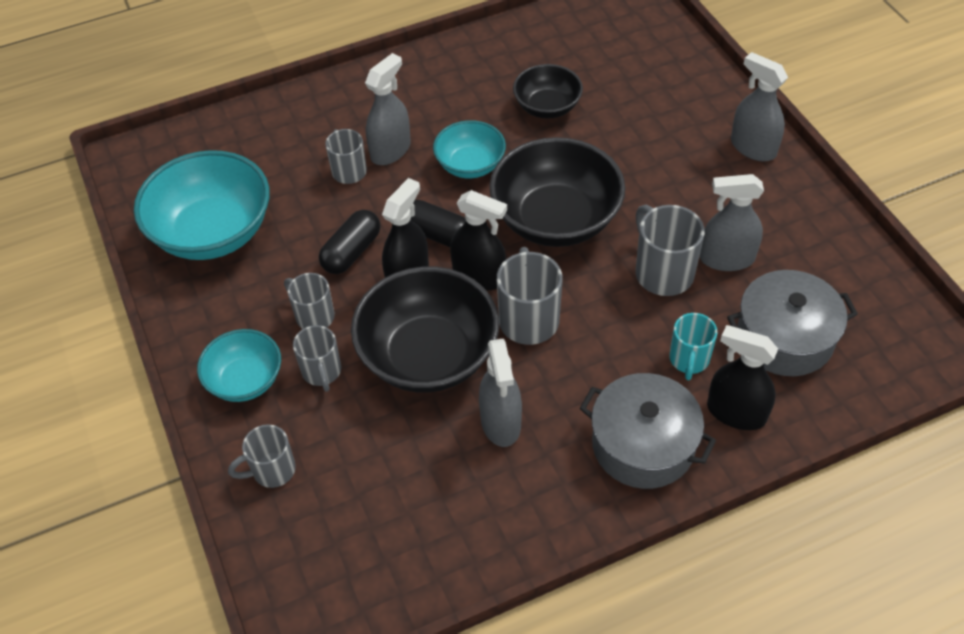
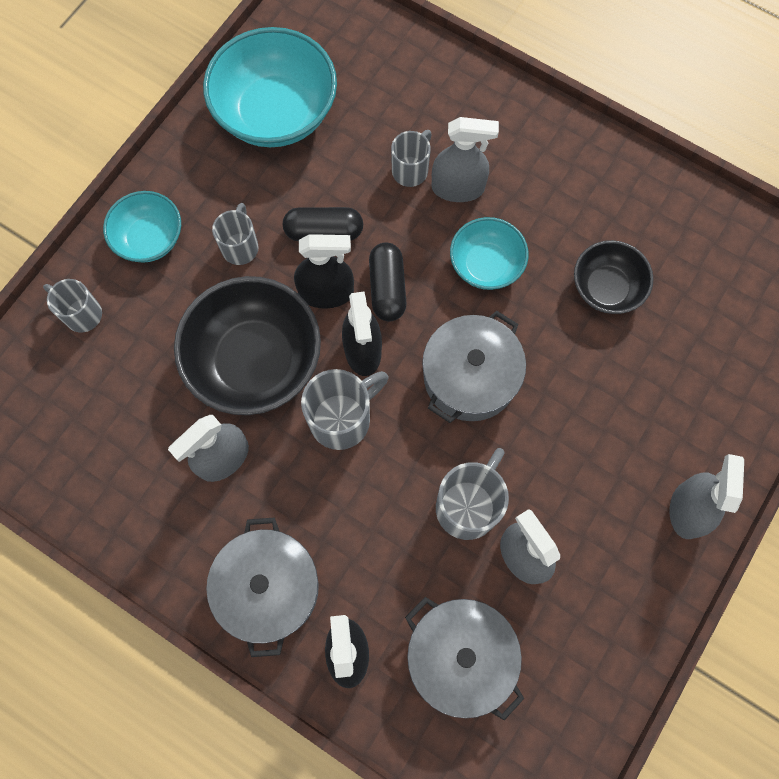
camera: 55 degrees right, 20 degrees up
(322, 372) = (190, 289): grey mug -> none
(556, 219) = (470, 377): black bowl -> grey pot
(689, 360) = (381, 581): turquoise mug -> none

